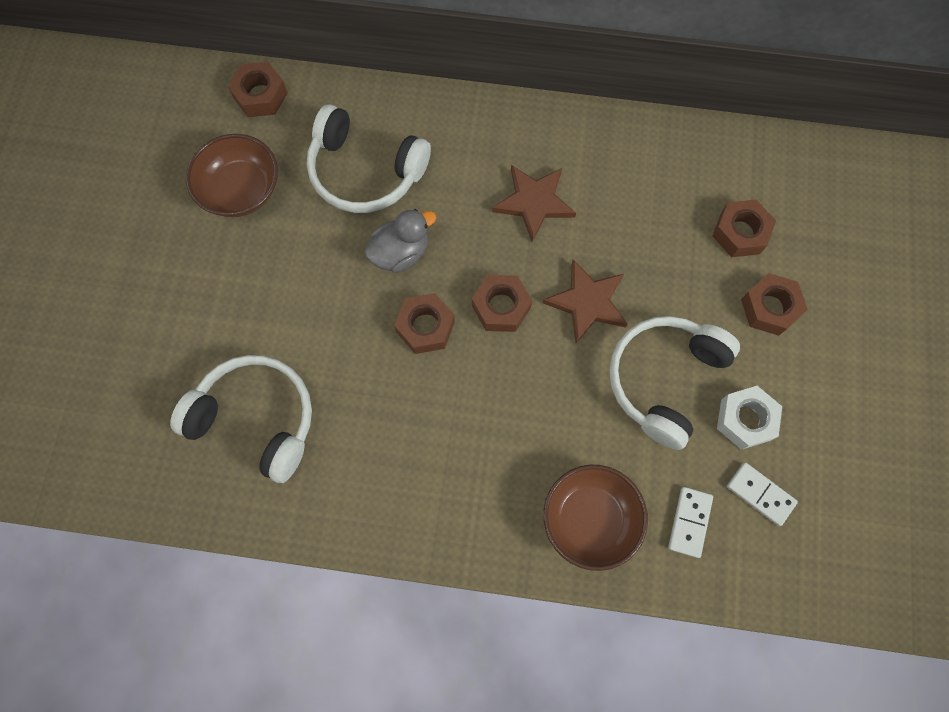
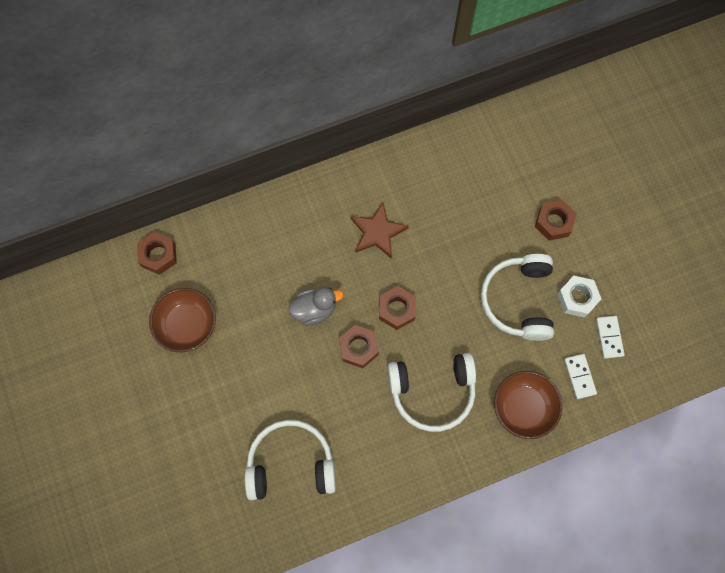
camera: 30 degrees left, 0 degrees up
(365, 171) = (259, 269): white headphones -> white headphones (432, 392)
(400, 253) = (315, 310): grey duck -> grey duck turned 45 degrees clockwise
(587, 302) = (446, 278): brown star -> none
(740, 233) = (511, 184): brown nut -> none
(760, 494) = (609, 337): white domino -> white domino turned 75 degrees clockwise

